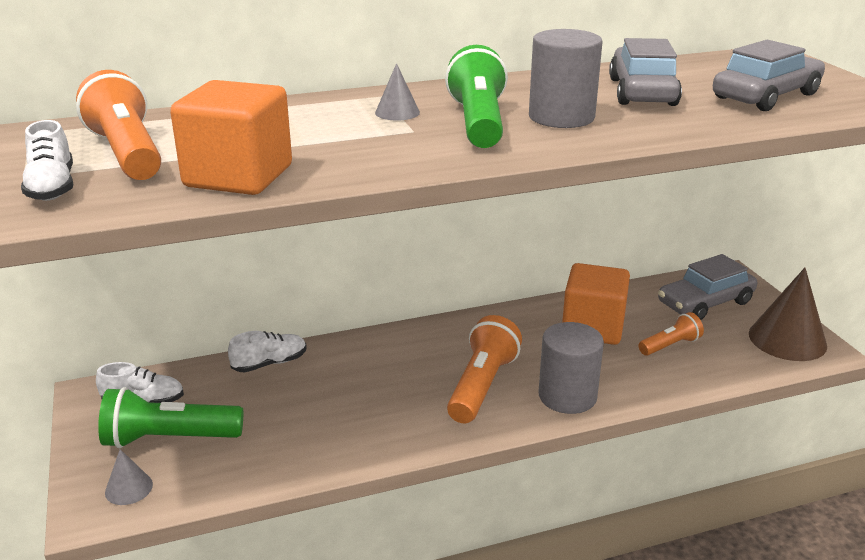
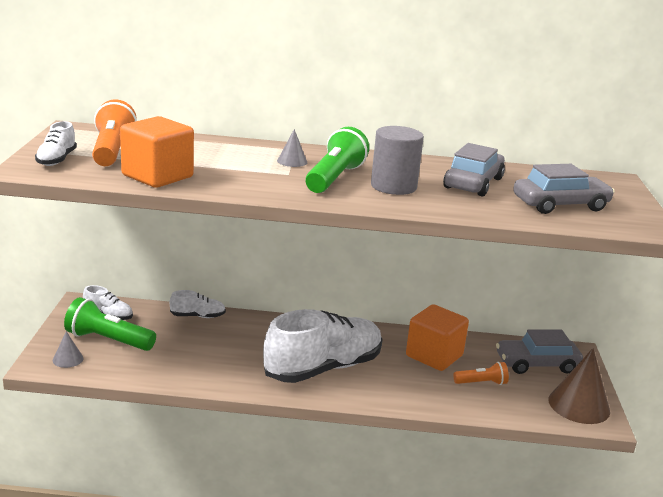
camera: 20 degrees right, 5 degrees down
(482, 386) = (323, 368): orange flashlight -> white shoe
(567, 396) = (376, 391): grey cylinder -> none

